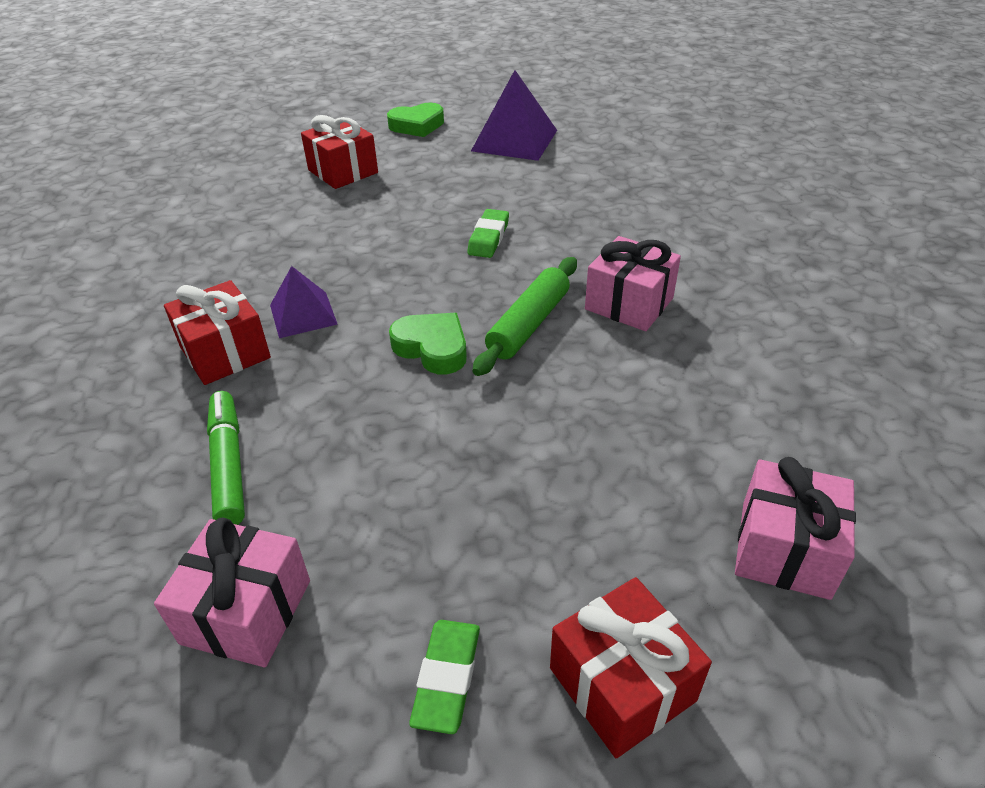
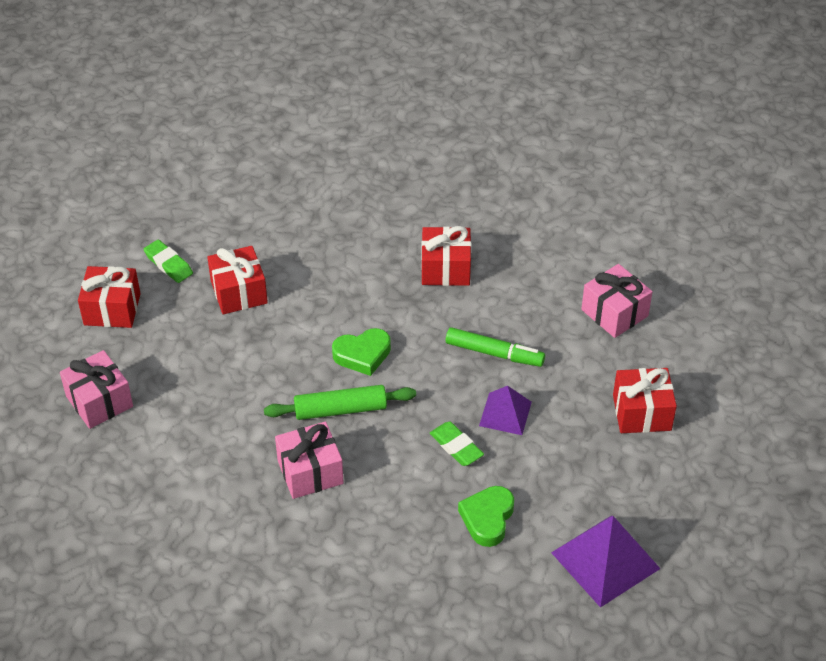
camera: 125 degrees right, 5 degrees up
(229, 464) = (350, 243): green marker -> green marker (494, 353)
(246, 612) = (258, 222): pink gift -> pink gift (614, 313)
(303, 314) = (453, 313): purple pyramid -> purple pyramid (505, 413)
(417, 125) = (699, 506): green heart -> green heart (487, 518)
(430, 529) = (239, 292): none -> red gift
(528, 324) = (340, 409): green rolling pin -> green rolling pin turned 75 degrees counterclockwise

